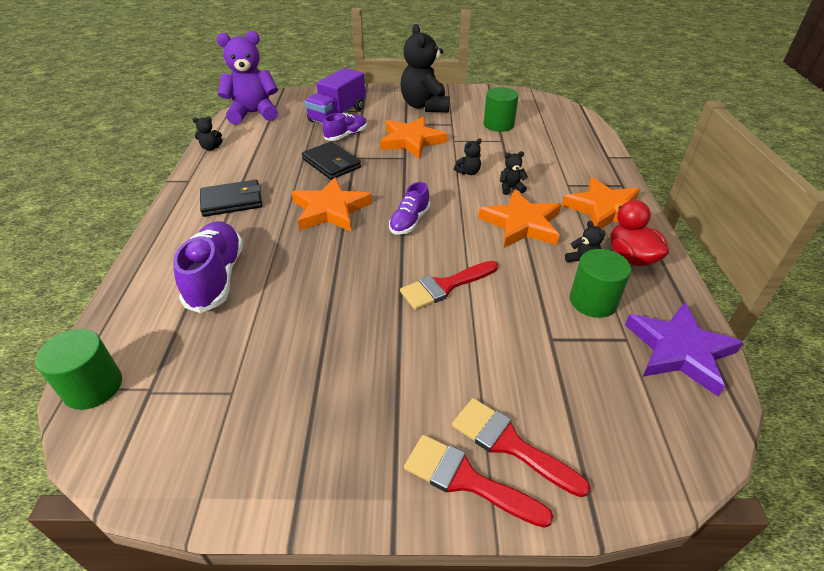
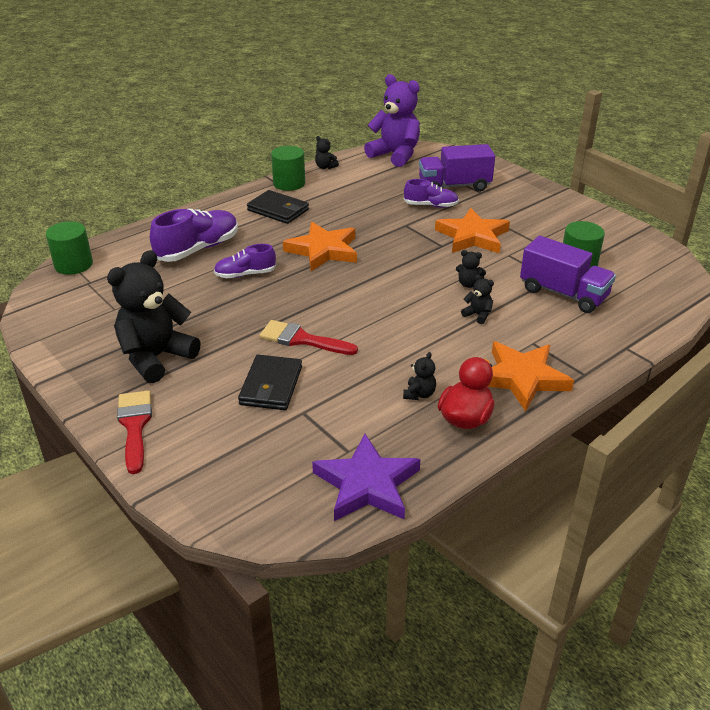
camera: 50 degrees right, 5 degrees down
(331, 163) = (381, 220): black wallet -> black wallet (271, 386)
(409, 221) = (357, 289): purple shoe -> purple shoe (245, 274)
(425, 106) = (542, 215): black teddy bear -> black teddy bear (156, 357)
(509, 444) = (180, 432): red brush -> none
(522, 224) = (431, 342): orange star -> none
(525, 146) = (563, 294): none -> purple truck
(593, 301) = (375, 417): green cylinder -> green cylinder (289, 183)

